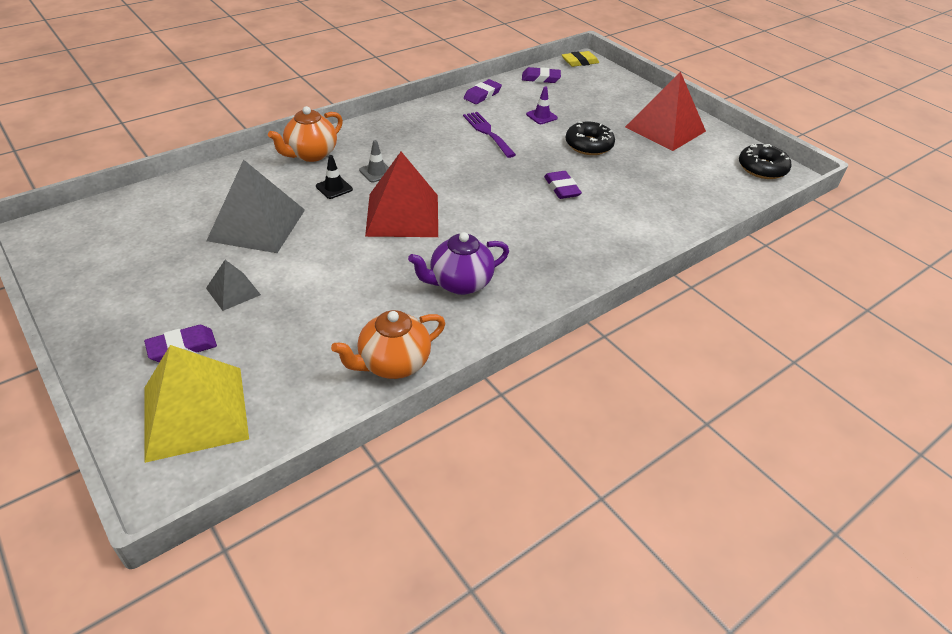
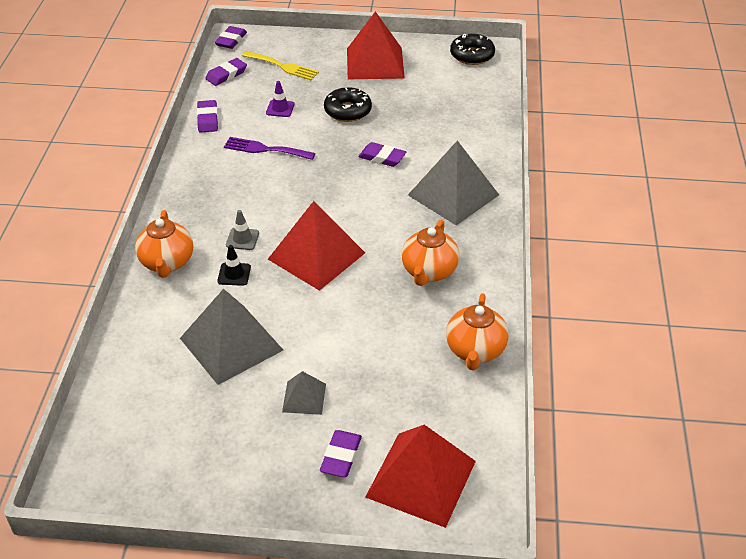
camera: 45 degrees left, 0 degrees up
(195, 412) = (421, 479): yellow pyramid -> red pyramid
(459, 283) = (429, 272): purple teapot -> orange teapot
(574, 248) = (453, 195): none -> grey pyramid
(579, 62) = (231, 40): yellow eraser -> purple eraser
(589, 94) = (283, 66): none -> yellow fork

